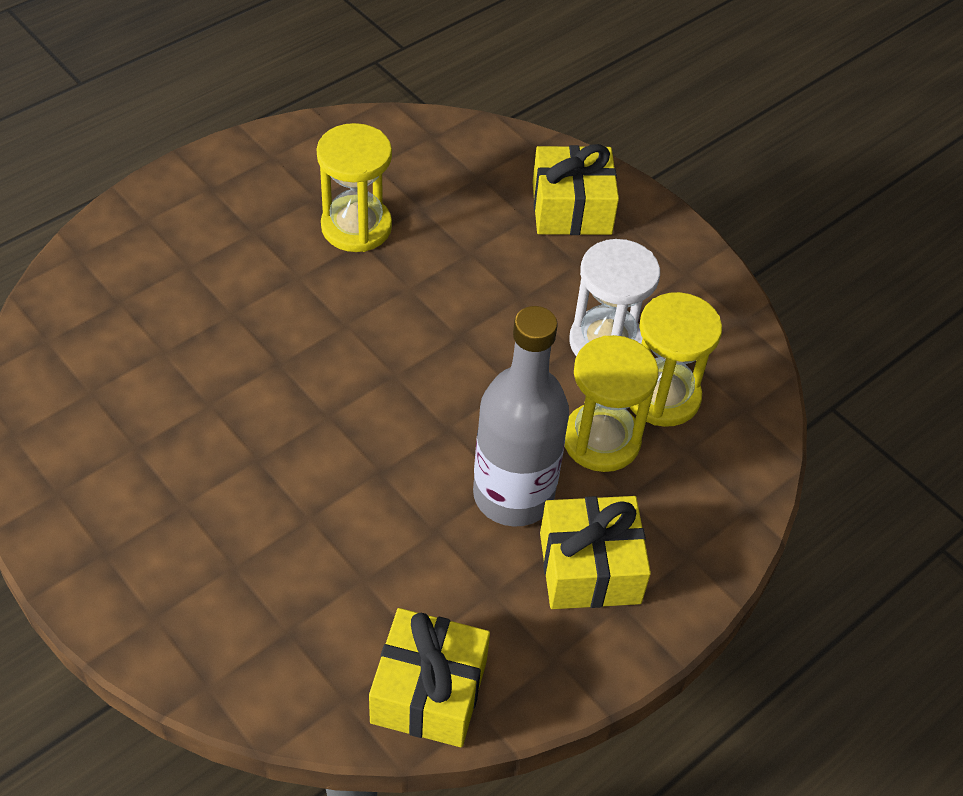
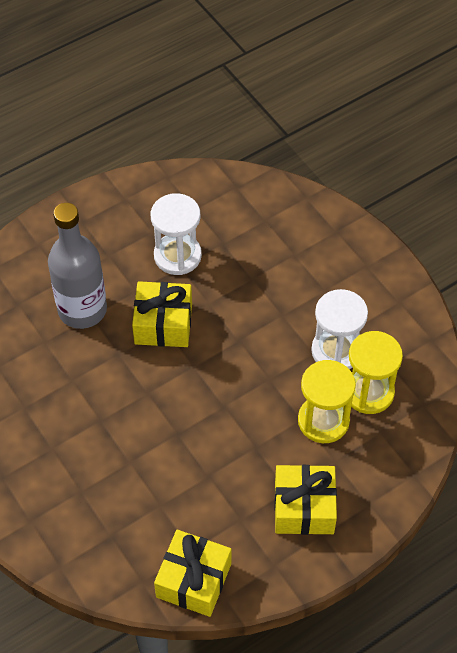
camera: 10 degrees right, 5 degrees up
(356, 227) = (177, 256): yellow hourglass -> white hourglass
(513, 495) = (261, 455): grey bottle -> grey bottle (82, 310)
(571, 208) = (326, 248): yellow gift -> yellow gift (163, 324)

